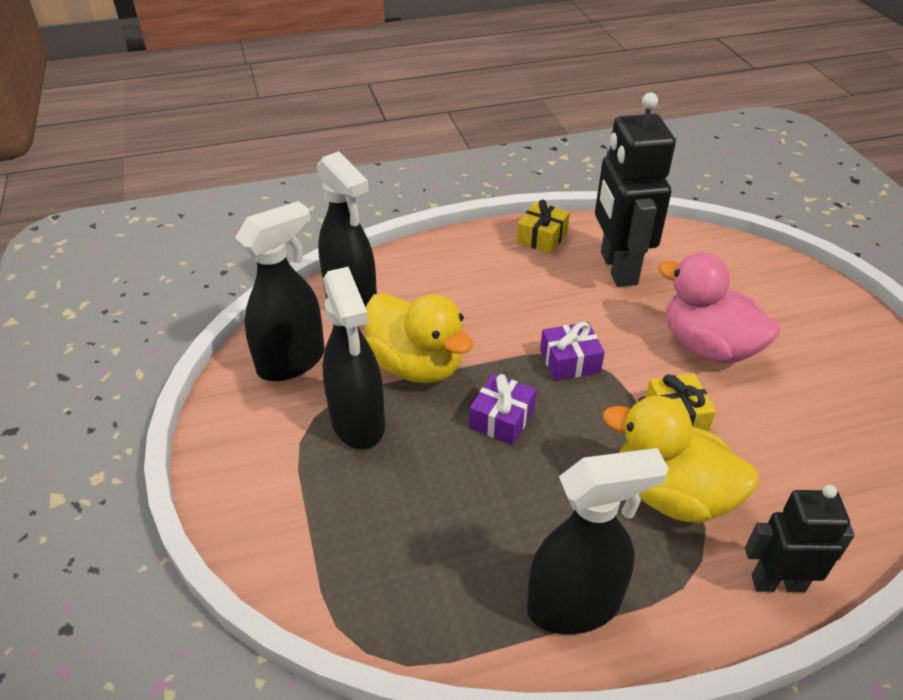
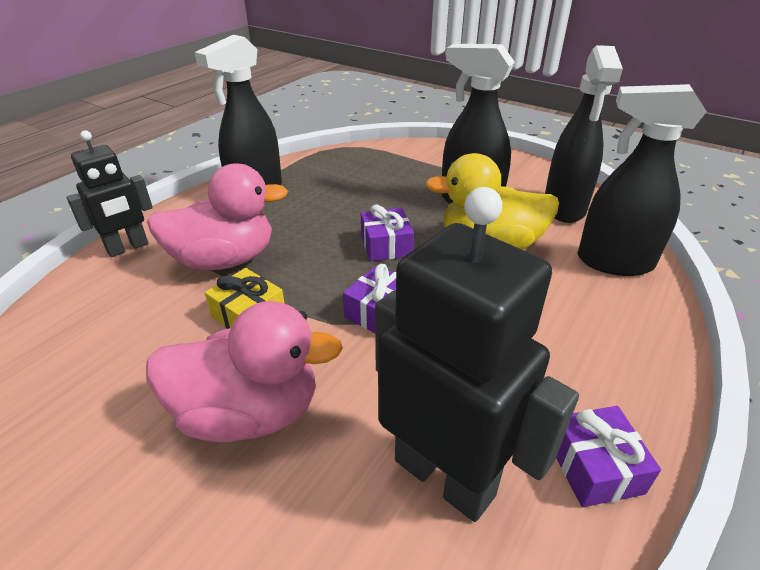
camera: 140 degrees right, 5 degrees down
(542, 237) = (594, 467): yellow gift -> purple gift
(671, 494) = (224, 260): yellow duck -> pink duck

